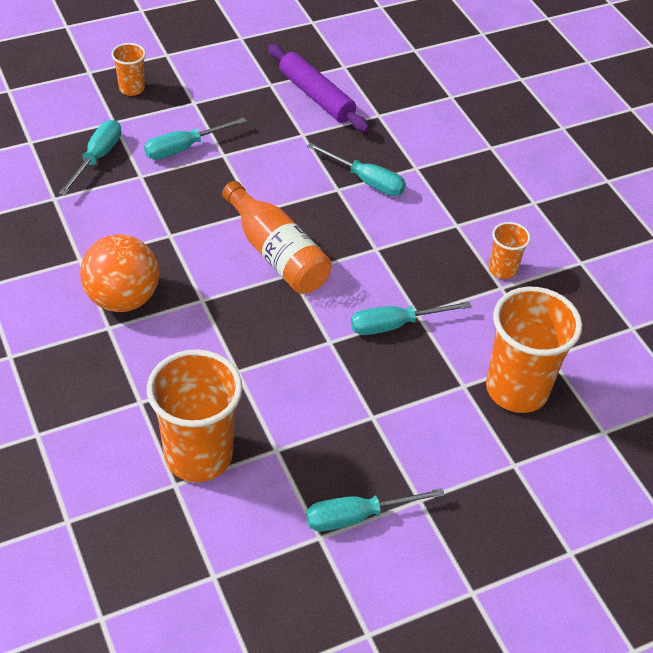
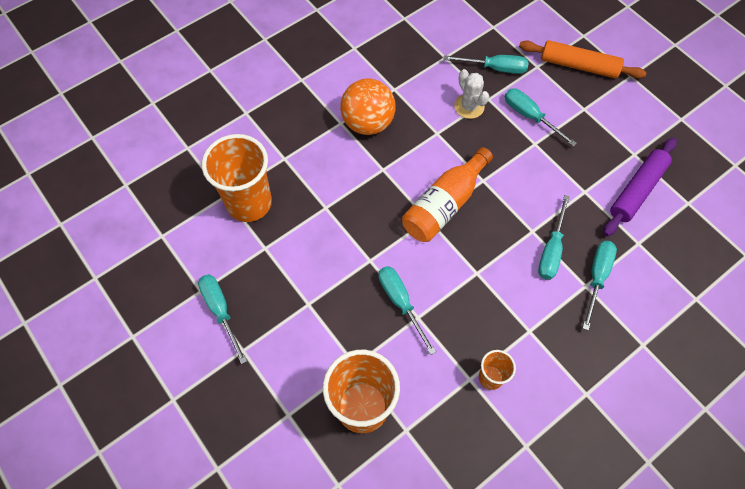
camera: 80 degrees right, 15 degrees up
(132, 89) = (578, 66): orange cup -> orange rolling pin
(144, 196) = (469, 106): none -> white cactus
(409, 156) = (597, 277): none -> turquoise screwdriver

